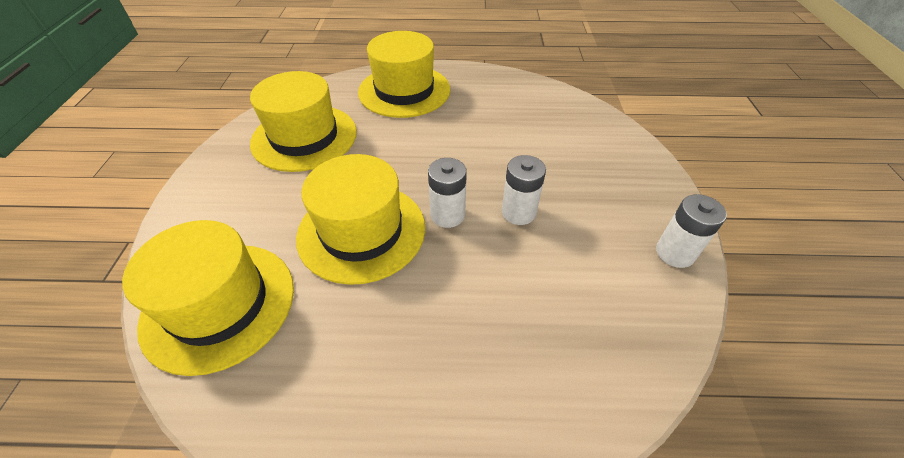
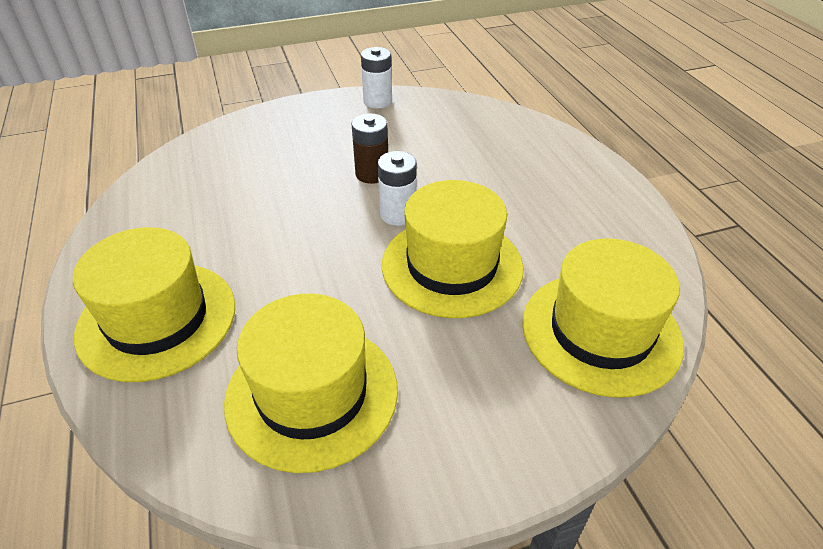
camera: 110 degrees left, 5 degrees down
(518, 212) = (372, 174): white battery -> brown battery

